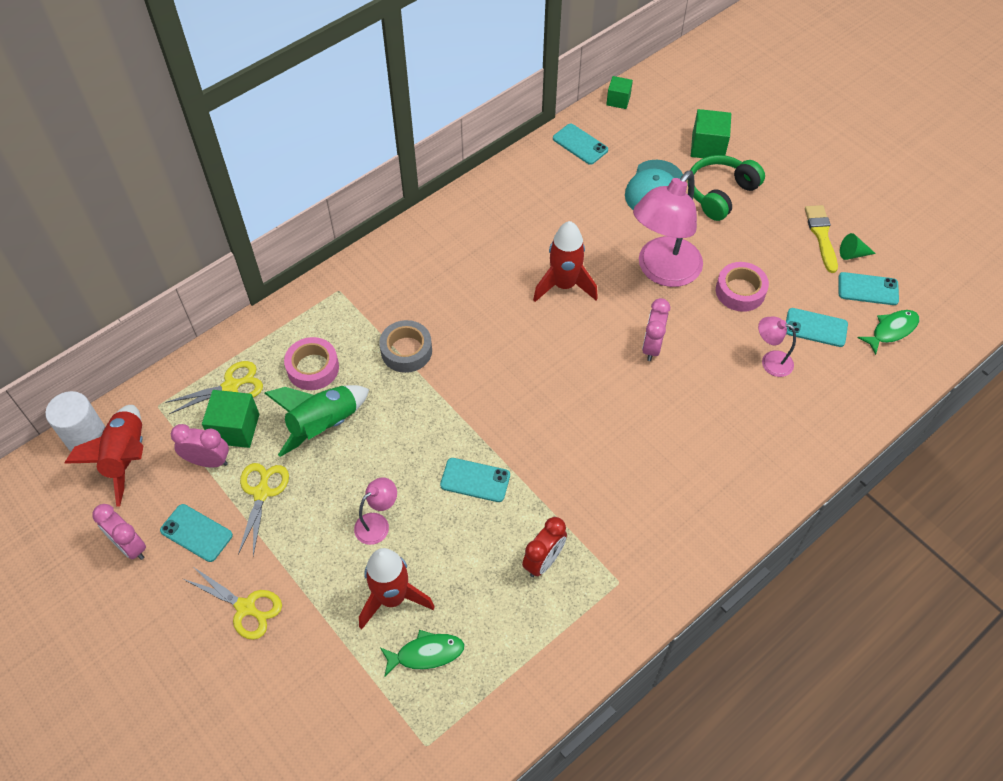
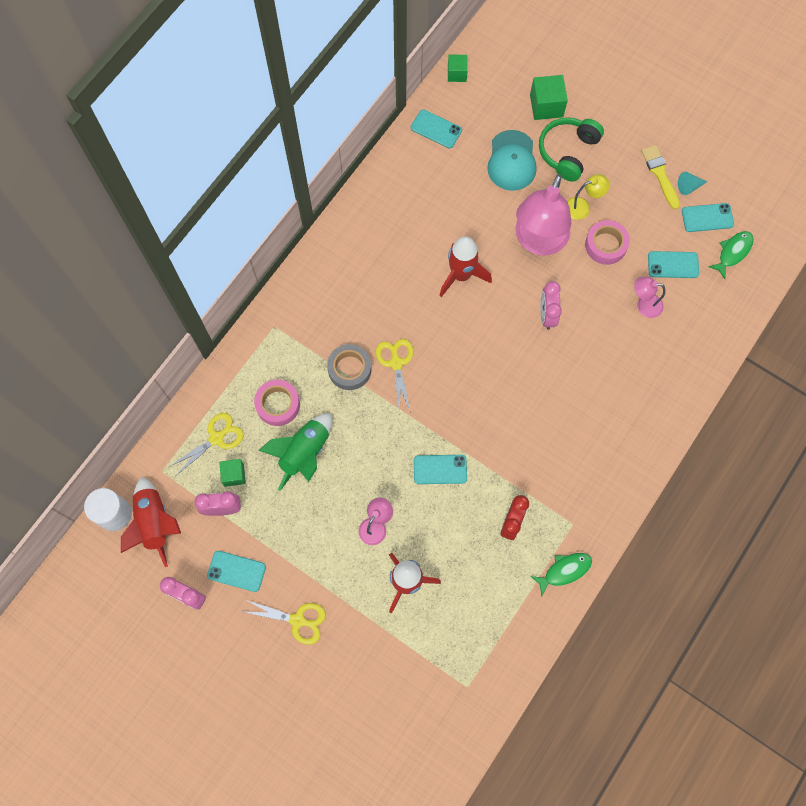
camera: 15 degrees left, 15 degrees up
(235, 428) = (234, 475): green cube -> green cube, size x0.64
(261, 492) = (275, 524): yellow scissors -> yellow scissors (396, 363)
(426, 653) = (445, 618): green fish -> green fish (564, 571)
(723, 248) = (582, 207): none -> yellow lamp
(853, 254) = (689, 186): green cone -> turquoise cone

